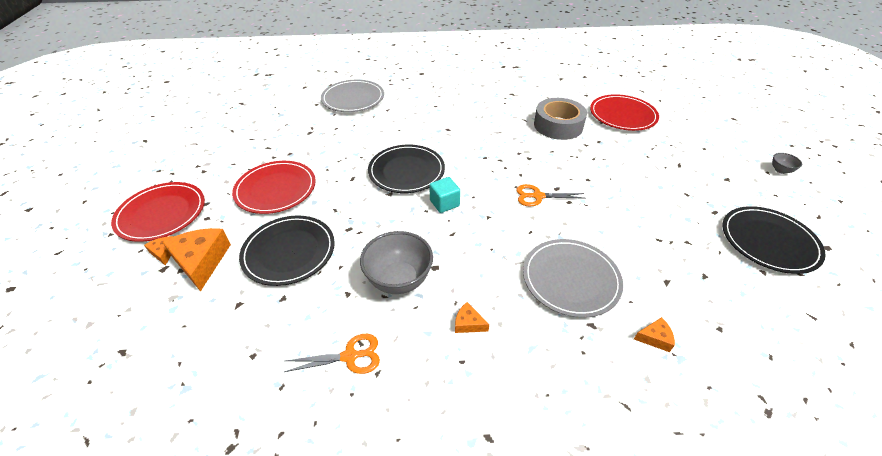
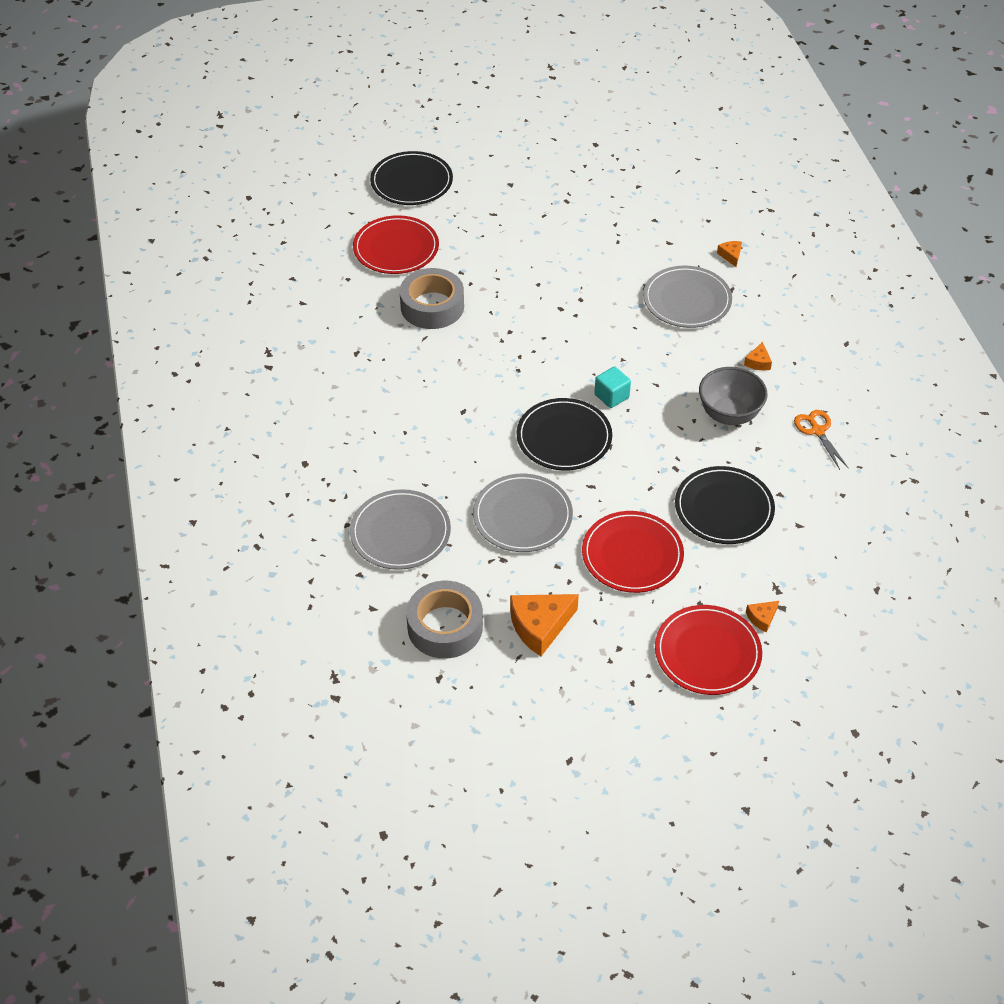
camera: 100 degrees left, 5 degrees up
(201, 261) = (761, 578): orange cheese -> orange cheese (540, 626)
(274, 107) = (445, 626): none -> grey tape
(341, 144) = (522, 516): none -> grey plate
(537, 196) = (578, 323): orange scissors -> none
(768, 241) = (598, 175): black plate -> black plate (411, 182)
(780, 170) = (485, 146): grey bowl -> none

